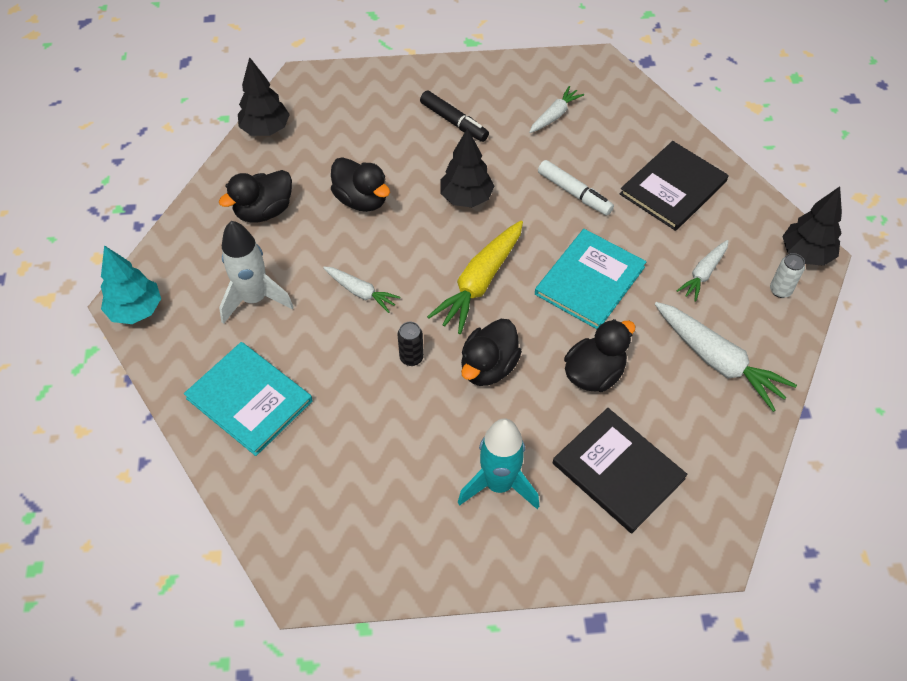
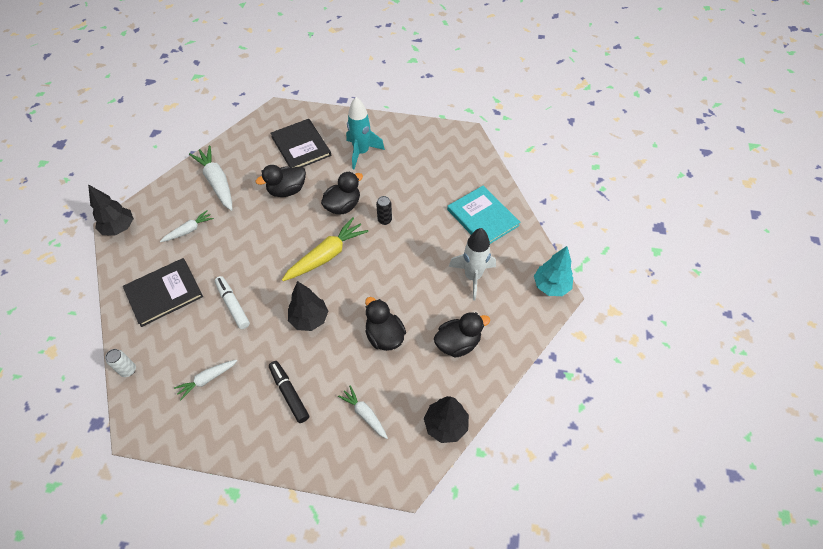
camera: 165 degrees left, 0 degrees up
(361, 292) = (403, 266): white carrot -> white carrot (364, 414)
(590, 280) = (259, 241): turquoise book -> none
(780, 290) = (153, 211): white can -> white can (128, 370)

